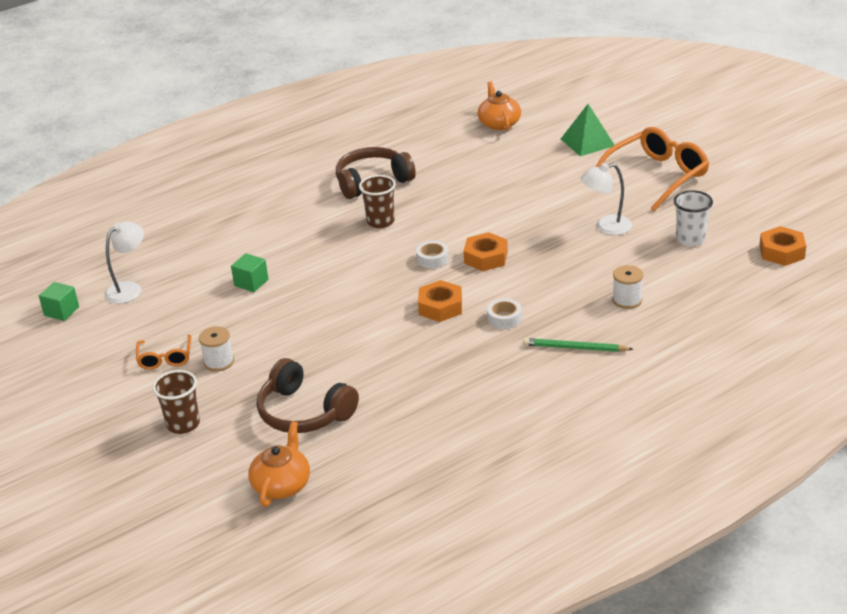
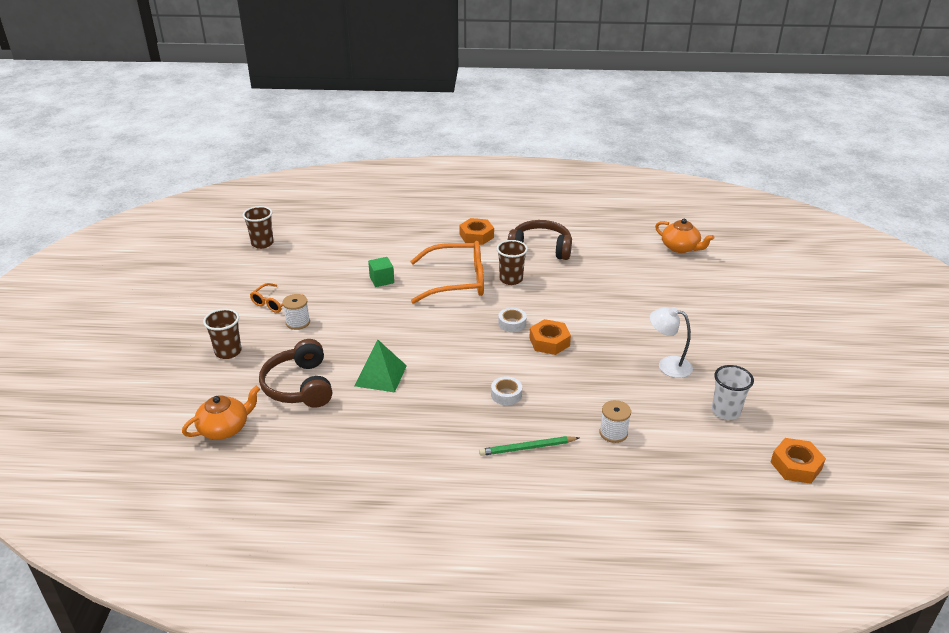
camera: 35 degrees right, 0 degrees up
(61, 311) = (262, 243): green cube -> brown cup
(129, 289) = (313, 248): white lamp -> none
(440, 307) = (474, 361): orange nut -> orange nut (476, 236)
(499, 123) = (680, 247): orange teapot -> orange teapot turned 105 degrees clockwise
(575, 348) = (527, 448): green pencil -> green pencil turned 60 degrees counterclockwise
(587, 142) = (732, 292): green pyramid -> green pyramid (380, 375)
(656, 176) = (758, 345): orange glasses -> orange glasses (456, 281)

